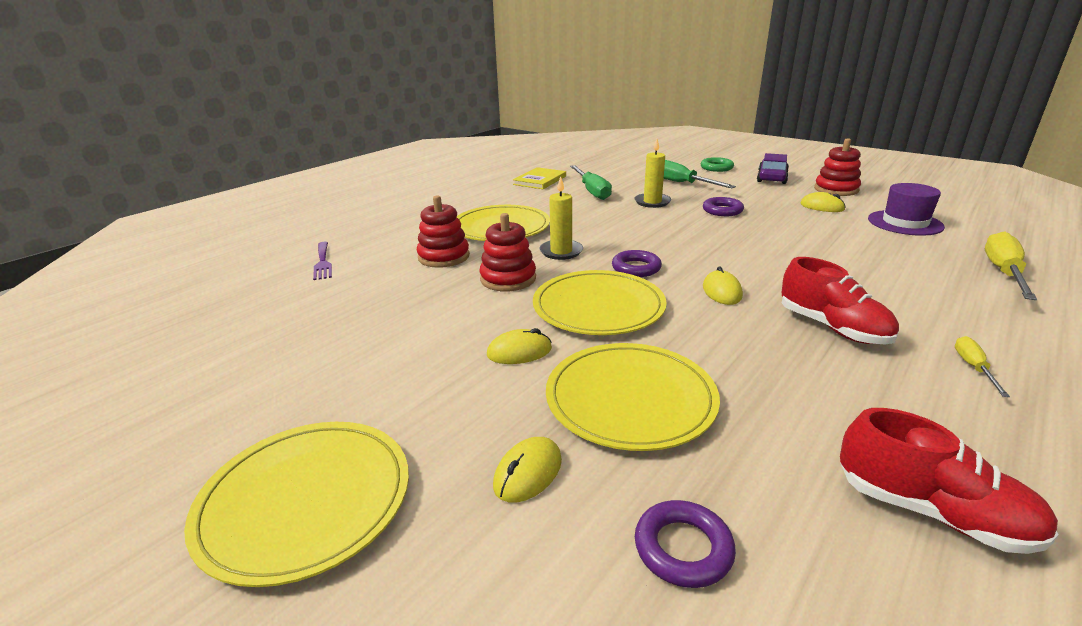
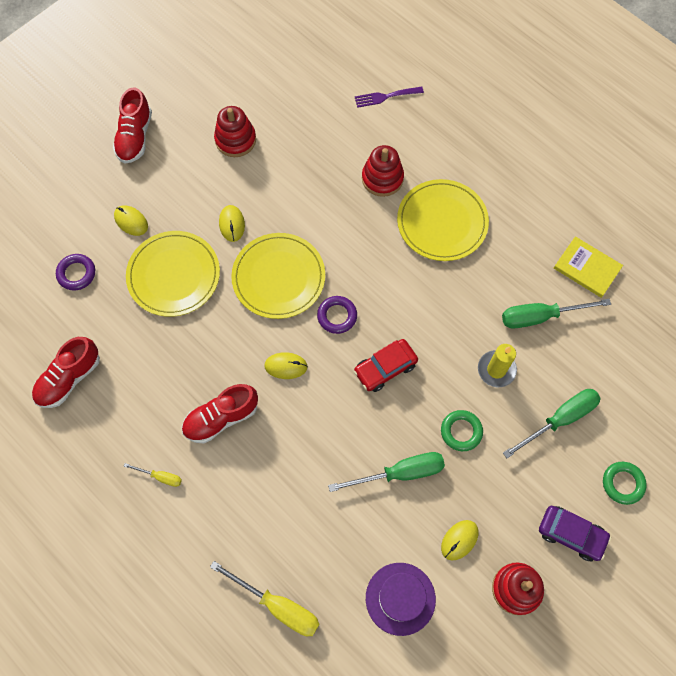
camera: 95 degrees right, 40 degrees up
(305, 501) = (135, 137): yellow plate -> red shoe
(508, 279) = (333, 223): red stacking toy -> red stacking toy (235, 140)
(561, 251) = (379, 265): yellow candle -> none
(683, 241) = (385, 368): none -> red car
(722, 210) = (461, 431): purple ring -> green ring
(788, 229) = (400, 473): none -> green screwdriver

